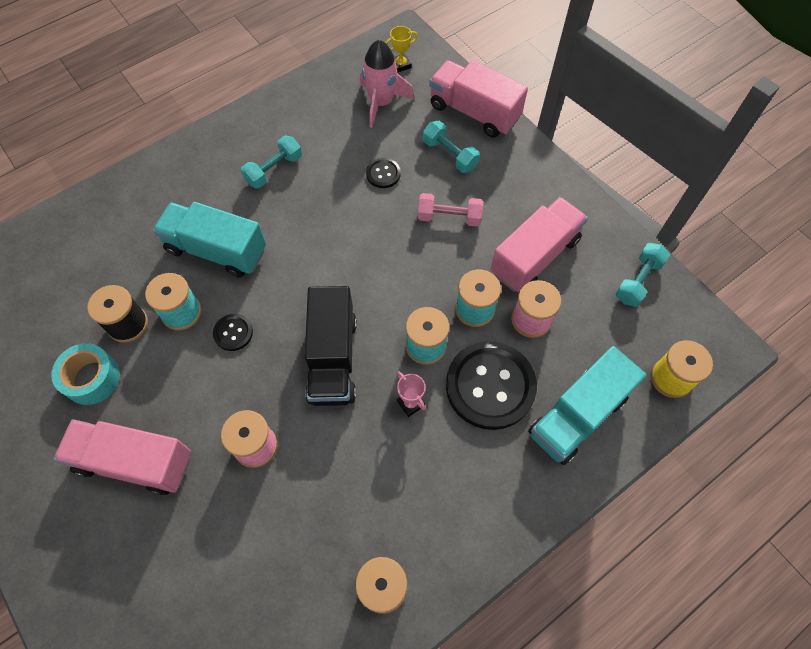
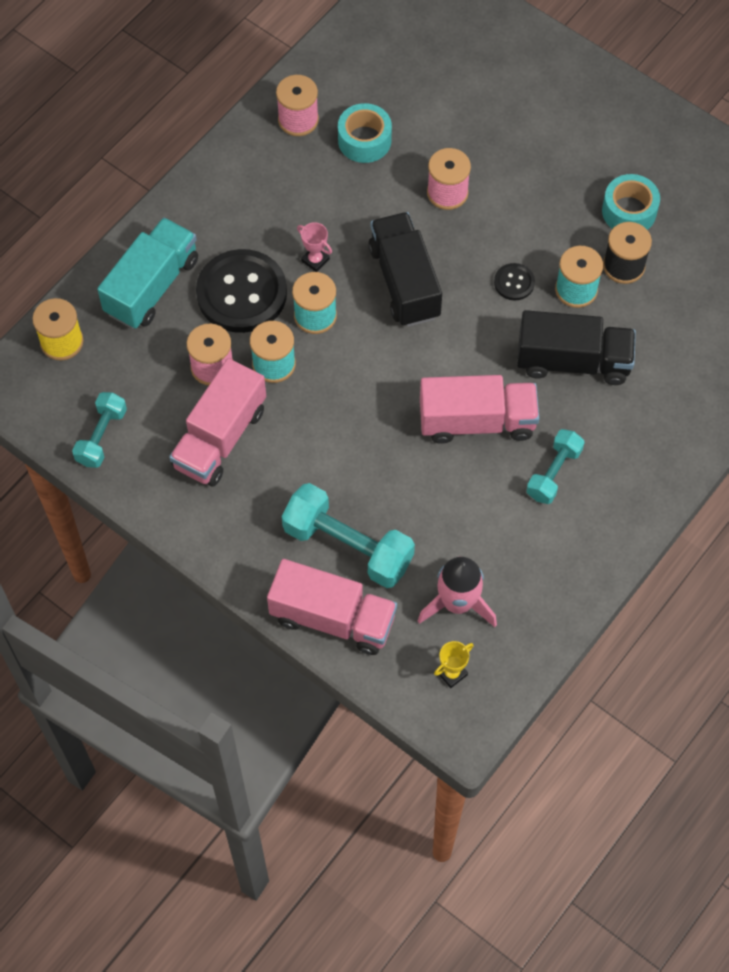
camera: 165 degrees right, 0 degrees up
(134, 462) = (549, 156): pink truck -> pink truck (477, 421)
(216, 250) = (573, 361): turquoise truck -> black truck
(318, 537) = (364, 140): none -> turquoise tape
(383, 174) = (421, 499): black button -> none
(449, 217) = (327, 462): pink dumbbell -> none
(450, 155) = (348, 546): turquoise dumbbell -> turquoise dumbbell, size x1.69

